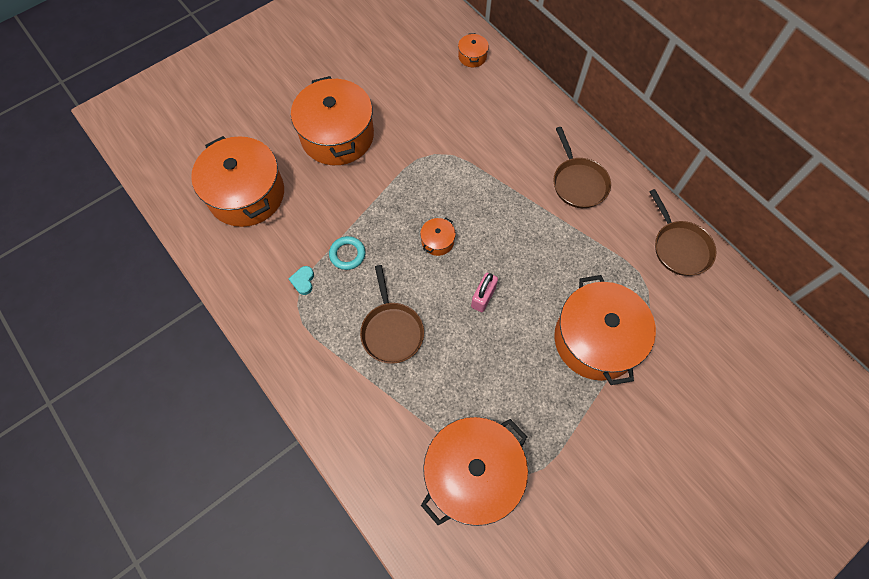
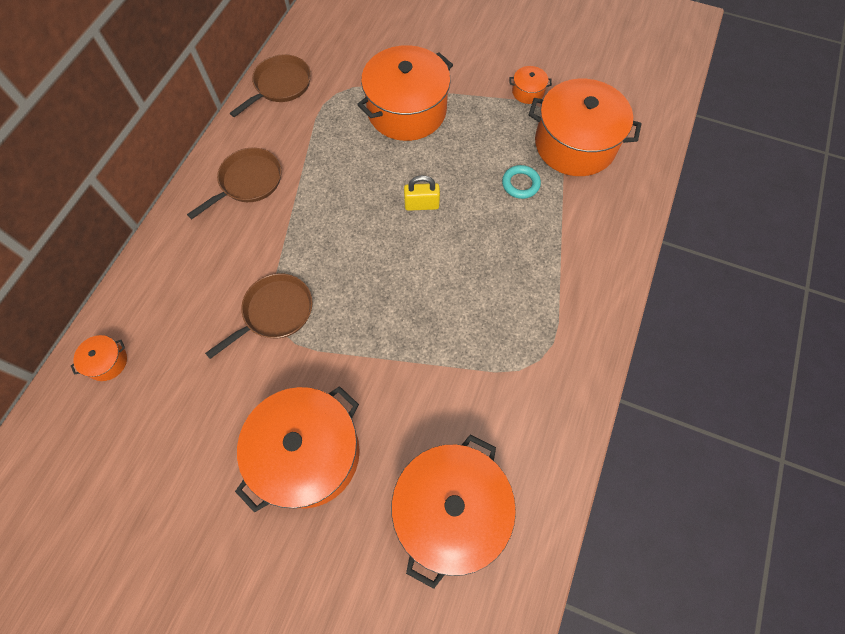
camera: 120 degrees left, 0 degrees up
(303, 281) = (511, 371): turquoise heart -> none
(347, 254) = (454, 346): turquoise ring -> turquoise ring (520, 184)
(391, 331) = (504, 260): brown pan -> brown pan (275, 312)
(437, 241) = (387, 270): orange pot -> orange pot (528, 92)
(483, 297) = (421, 204): pink padlock -> yellow padlock

